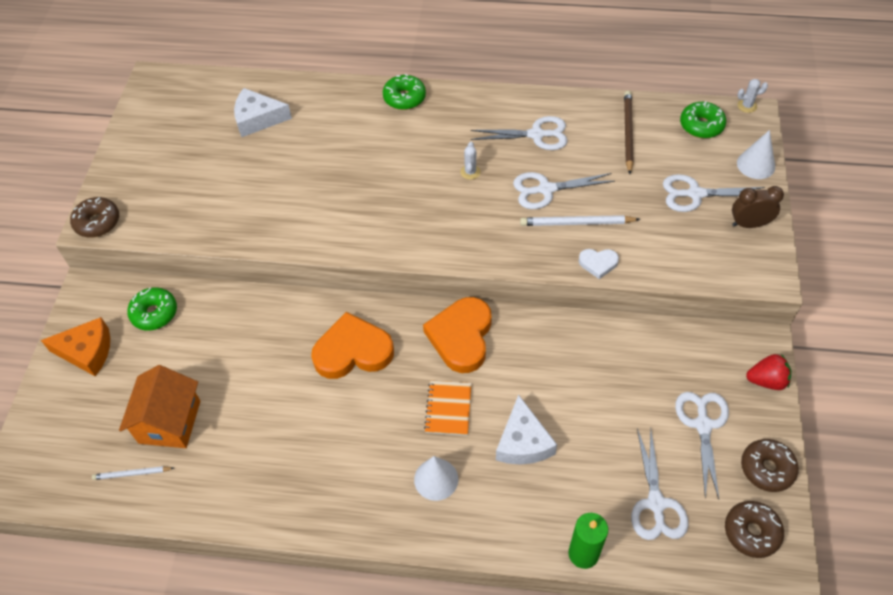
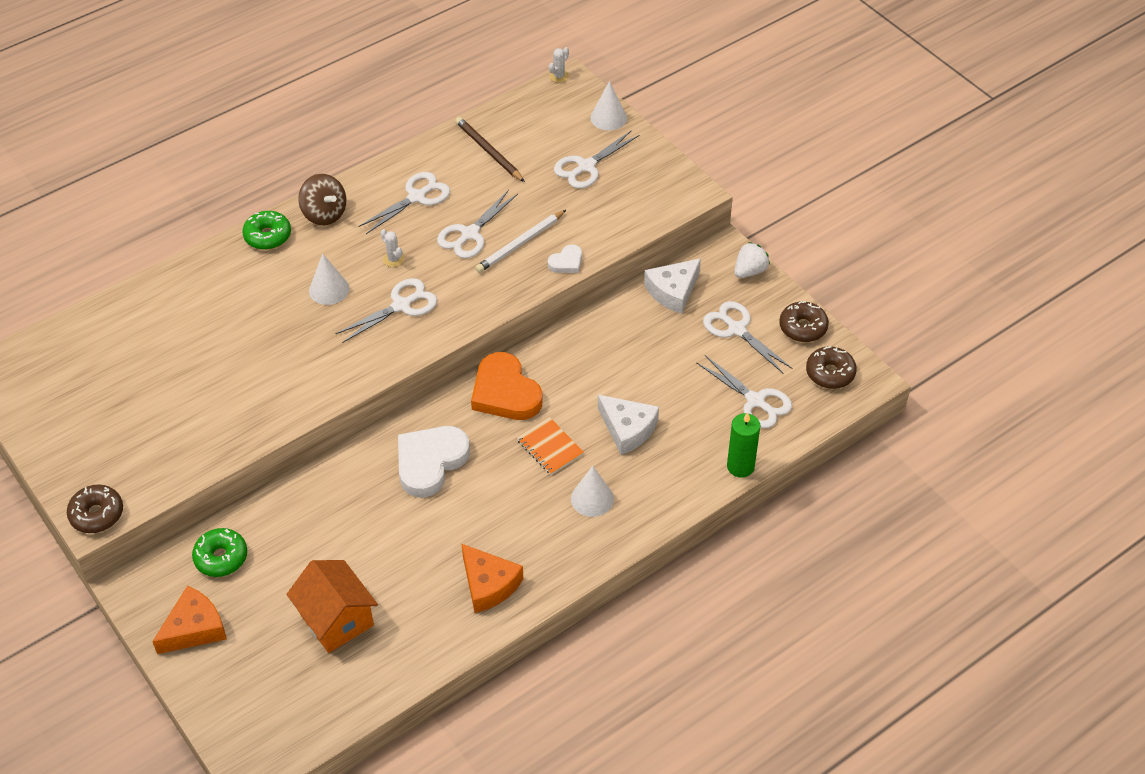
camera: 45 degrees left, 5 degrees down
(132, 474) = (350, 676): white pencil -> none
(257, 119) = (148, 336): white cheese -> white cheese (673, 291)
(291, 485) = (488, 584): none -> orange cheese
(353, 351) = (430, 462): orange heart -> white heart
(402, 164) = (329, 289): none -> white cone
(439, 212) = (401, 305): none -> white scissors
(459, 106) = (324, 214): none -> brown spinning top
(701, 125) = (539, 112): green donut -> none
(749, 224) = (645, 164): brown clock -> none
(766, 380) = (750, 271): red strawberry -> white strawberry

